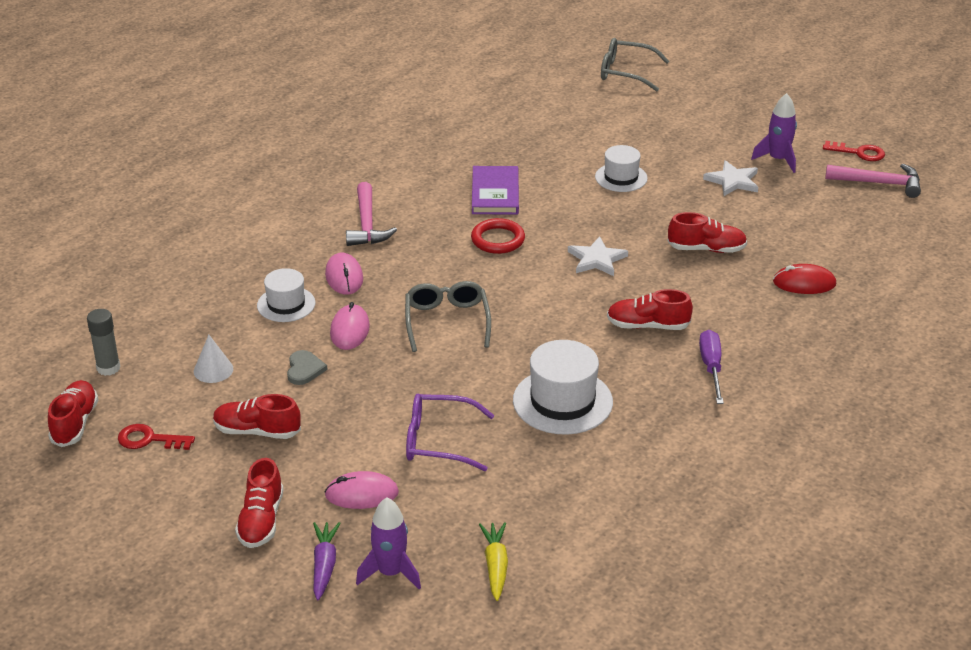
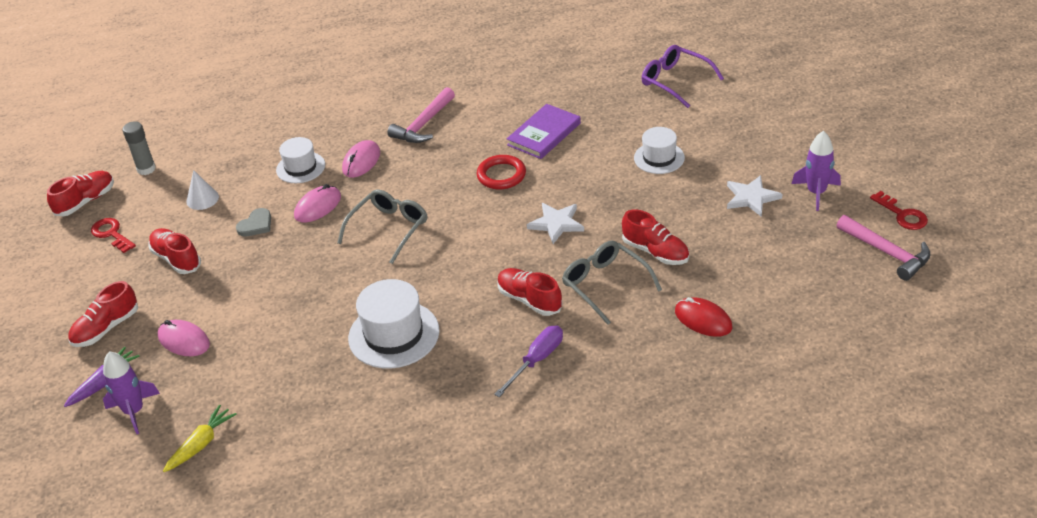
camera: 40 degrees right, 5 degrees up
(439, 441) = (276, 324): purple glasses -> purple glasses (675, 81)
(626, 72) = (774, 62): grey glasses -> grey glasses (605, 285)

